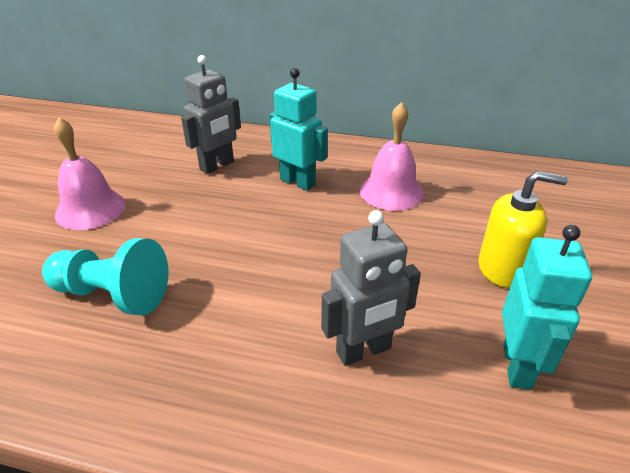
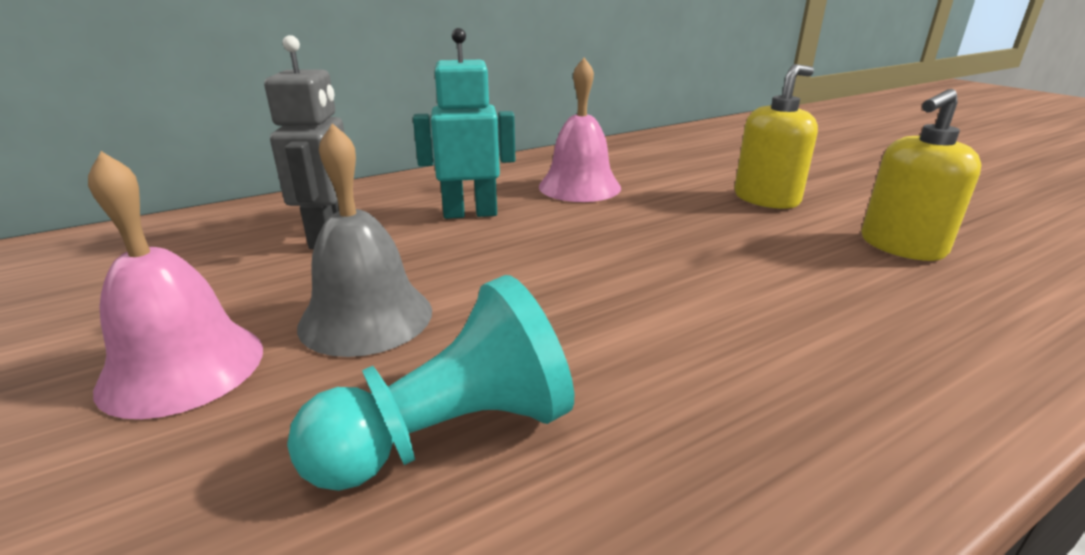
camera: 45 degrees left, 10 degrees down
(166, 222) = (366, 317): none -> grey bell
(363, 351) = (811, 300): grey robot -> none
(517, 366) = (901, 246): turquoise robot -> yellow soap dispenser

